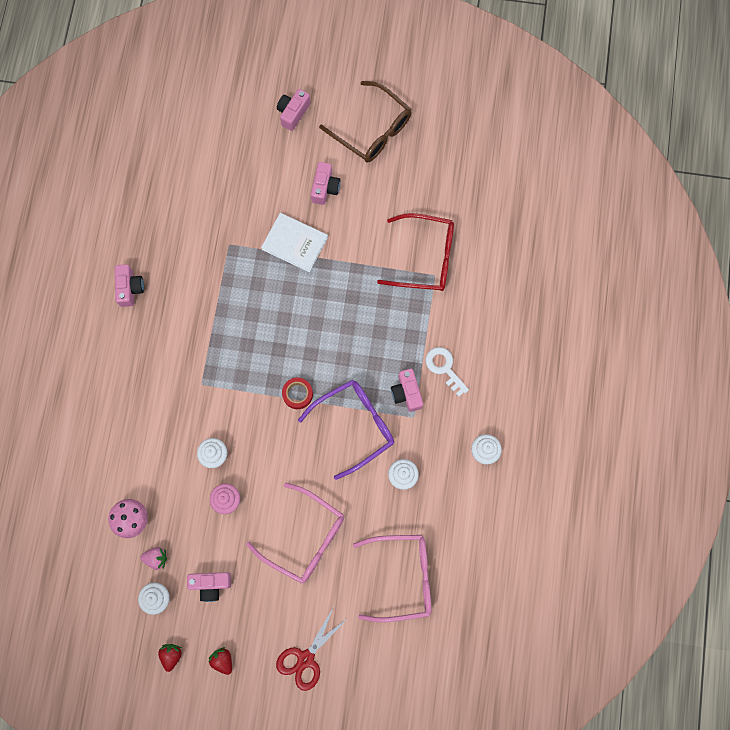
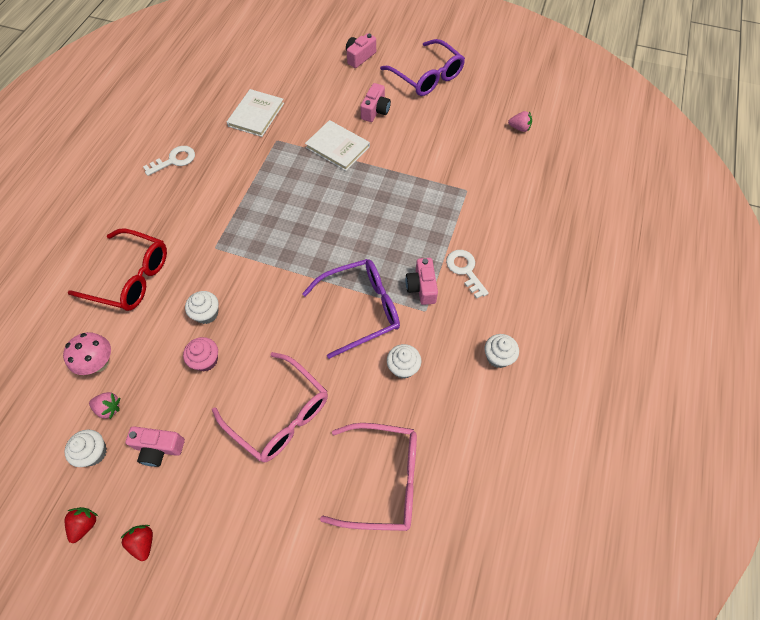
camera: 10 degrees right, 15 degrees down
(130, 288) = (174, 160): pink camera -> white key
(198, 214) = (256, 115): none -> white book
(297, 394) = (308, 271): red tape -> none
(306, 658) = (244, 560): red scissors -> none
(372, 130) = (427, 76): brown glasses -> purple glasses
(425, 257) = (459, 175): red glasses -> red glasses (130, 277)
(479, 186) = (519, 128): none -> pink strawberry

